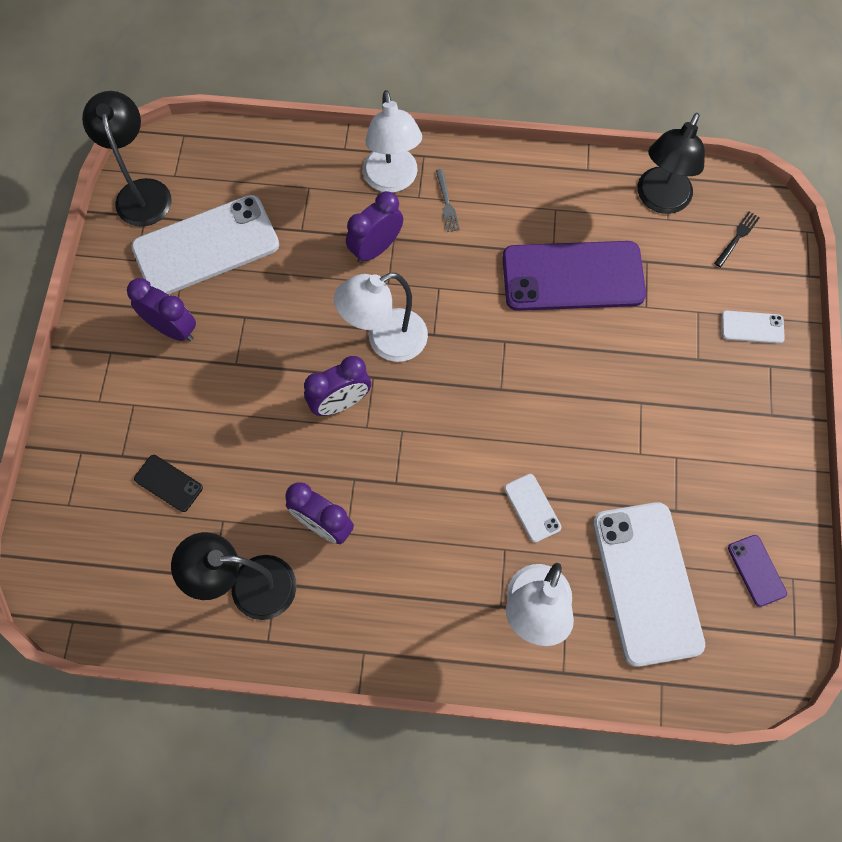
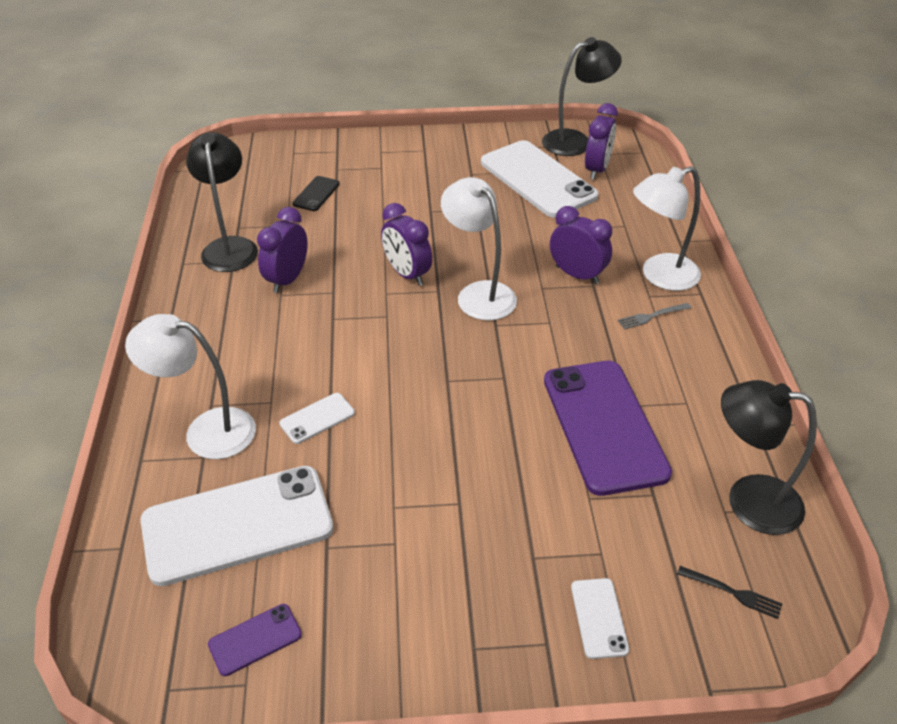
camera: 80 degrees right, 25 degrees down
(172, 329) = (453, 175): purple clock -> purple clock (597, 170)

